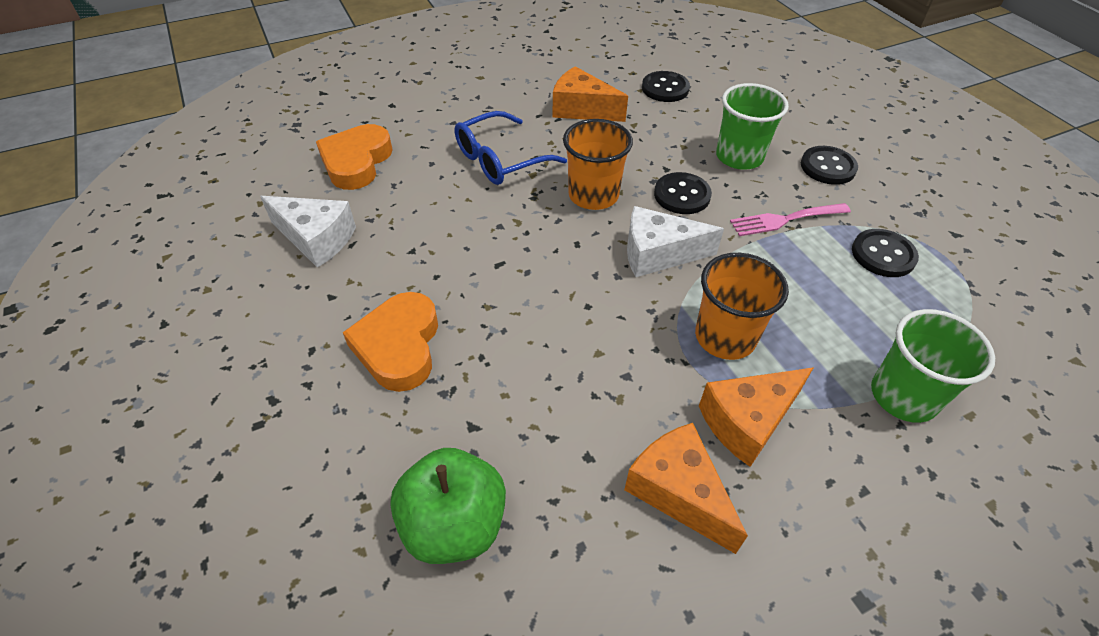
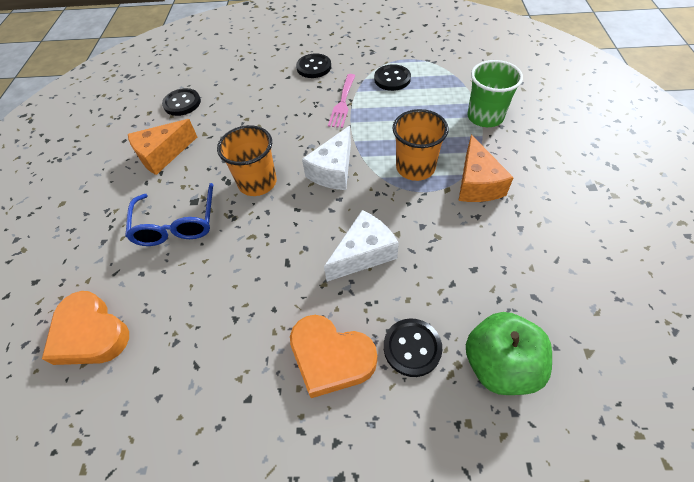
camera: 60 degrees left, 5 degrees up
(316, 239) = (168, 395): white cheese -> white cheese (363, 253)
(678, 492) = (511, 234): orange cheese -> none
(682, 195) = (290, 138): black button -> black button (412, 348)
(739, 157) = (277, 98): green cup -> none

